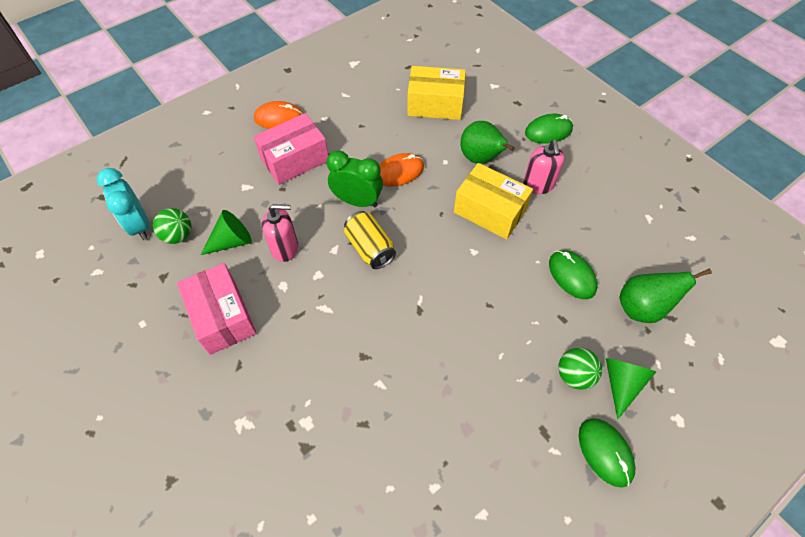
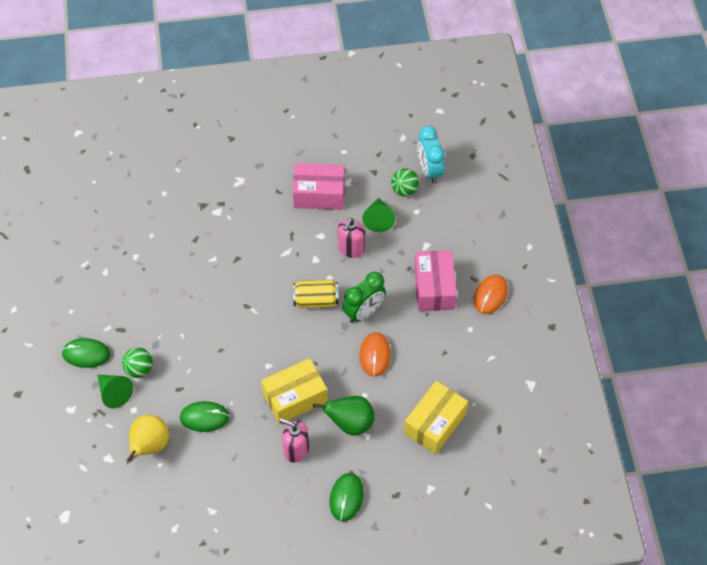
camera: 120 degrees right, 0 degrees up
(139, 225) = (429, 170): turquoise clock -> turquoise clock turned 105 degrees counterclockwise
(642, 308) = (150, 446): green pear -> yellow pear

